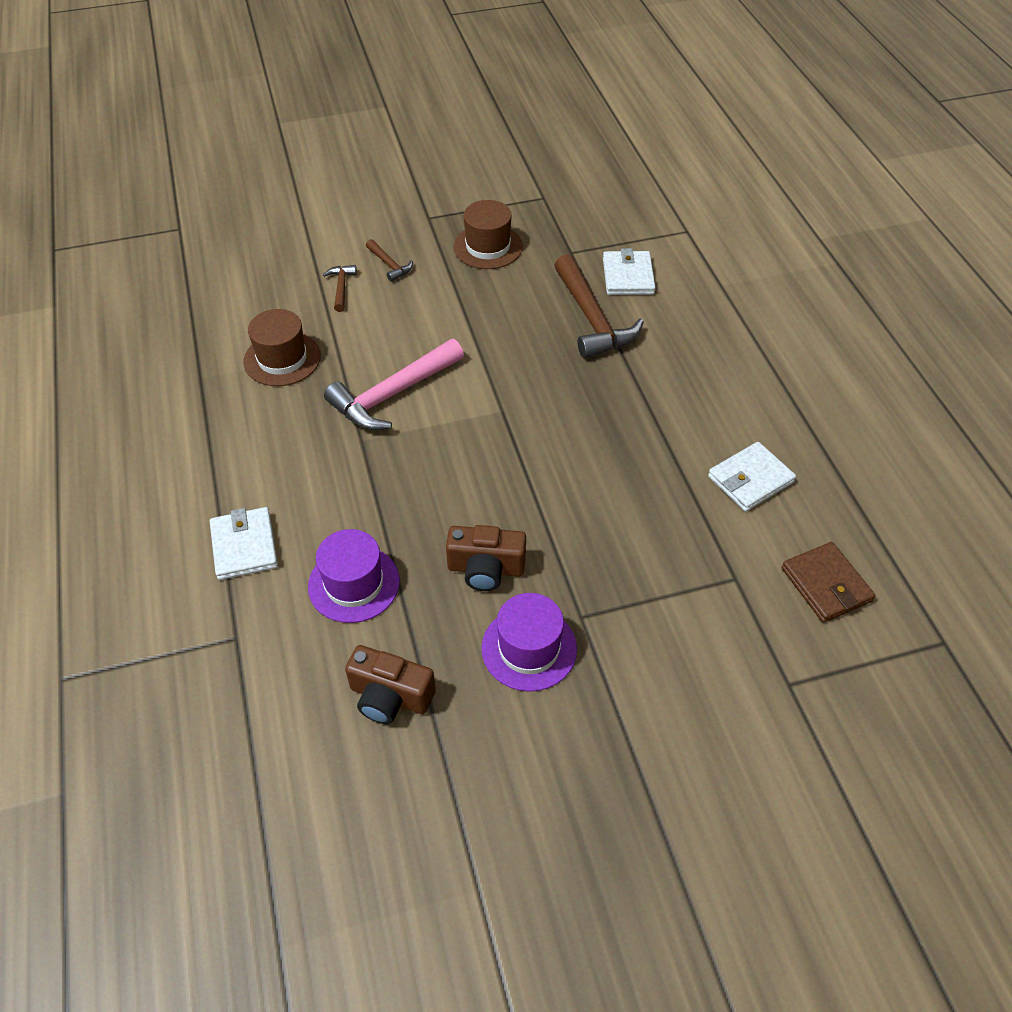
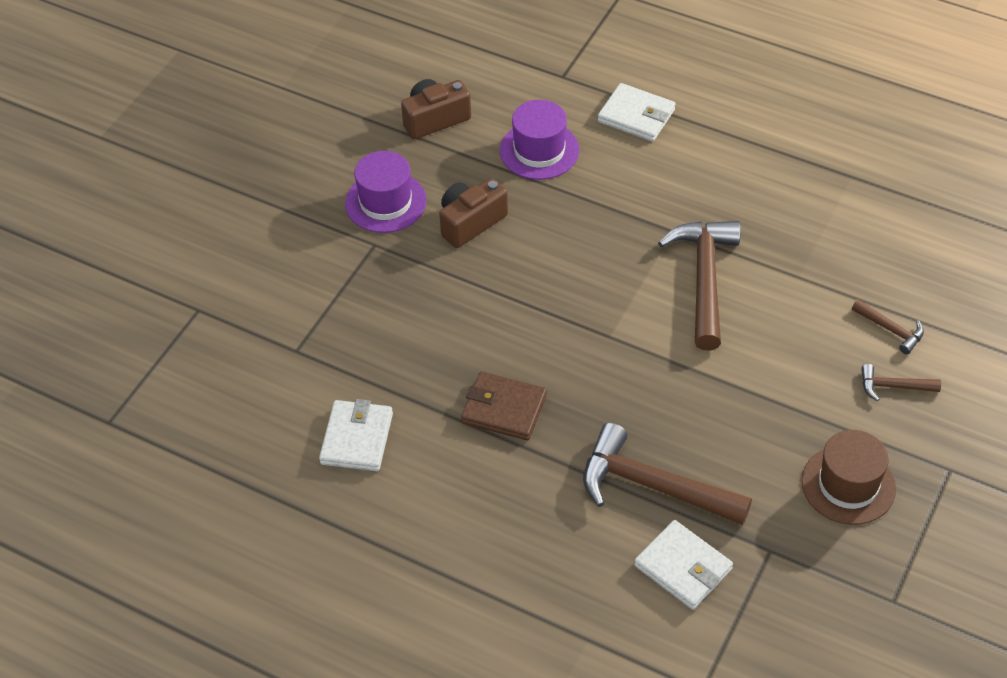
camera: 135 degrees right, 0 degrees up
(282, 359) = (825, 236): brown hat -> none
(392, 394) = (705, 279): pink hammer -> brown hammer
(826, 585) = (226, 397): brown wallet -> brown wallet (504, 409)

